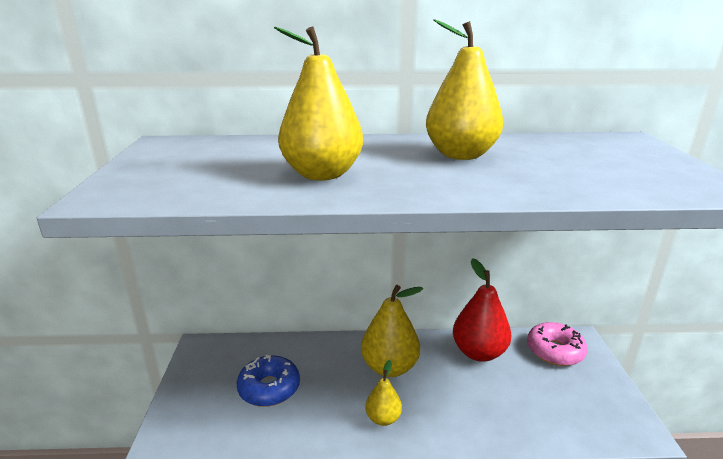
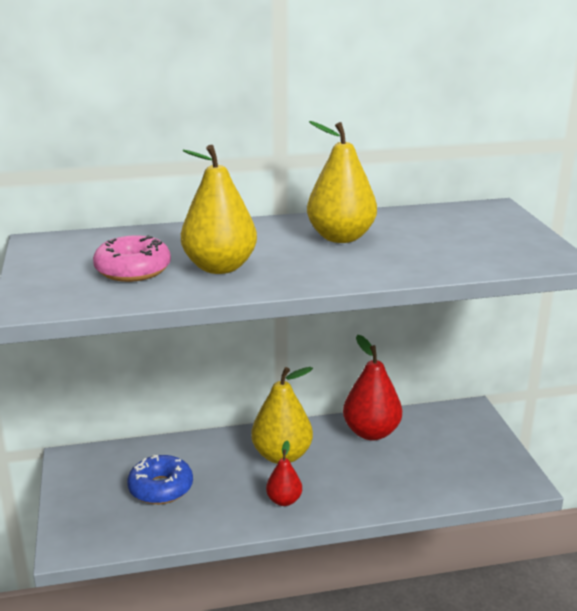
camera: 10 degrees left, 0 degrees up
(383, 418) = (284, 500): yellow pear -> red pear
(555, 351) = (447, 423): pink donut -> pink donut (133, 270)

